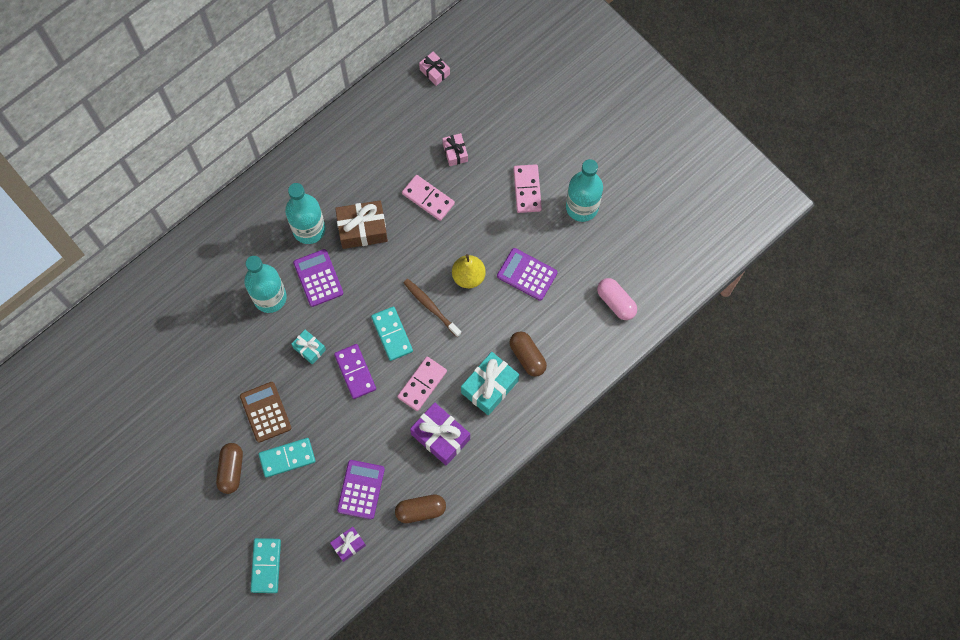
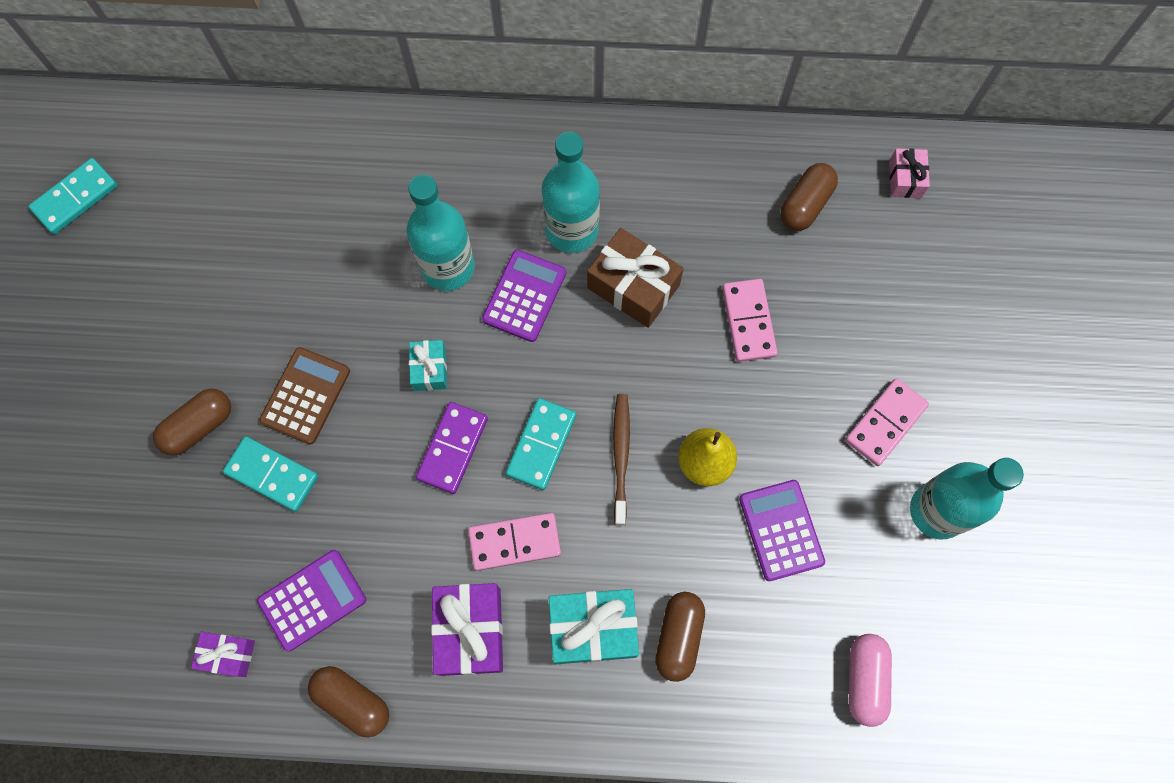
camera: 45 degrees right, 0 degrees up
(266, 566) = (115, 581): turquoise domino -> turquoise domino (75, 198)
(402, 123) = (805, 204): none -> brown capsule
(455, 152) = (837, 296): pink gift -> none

